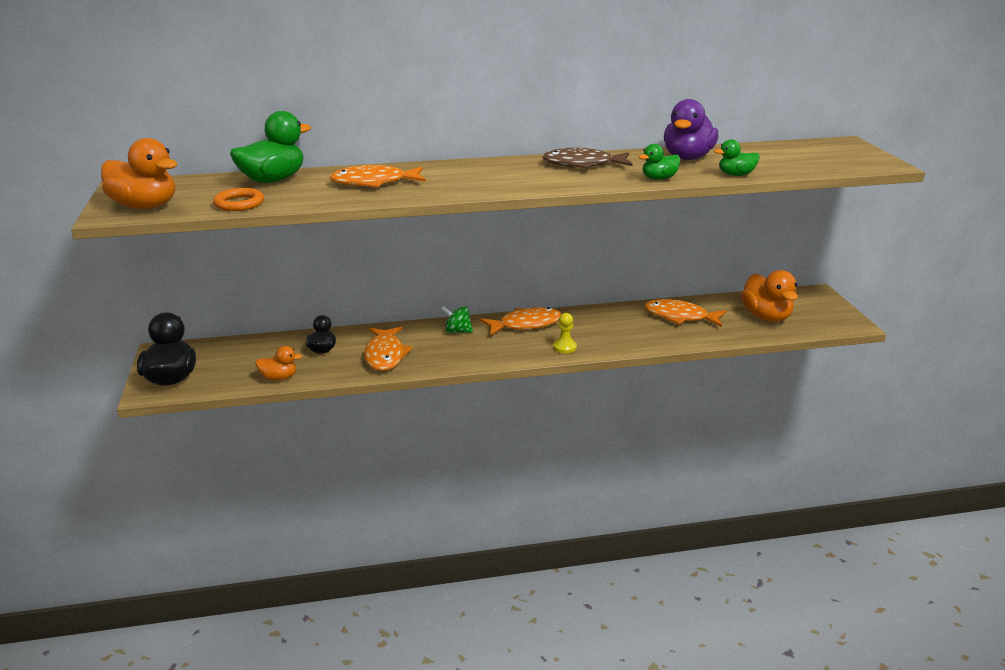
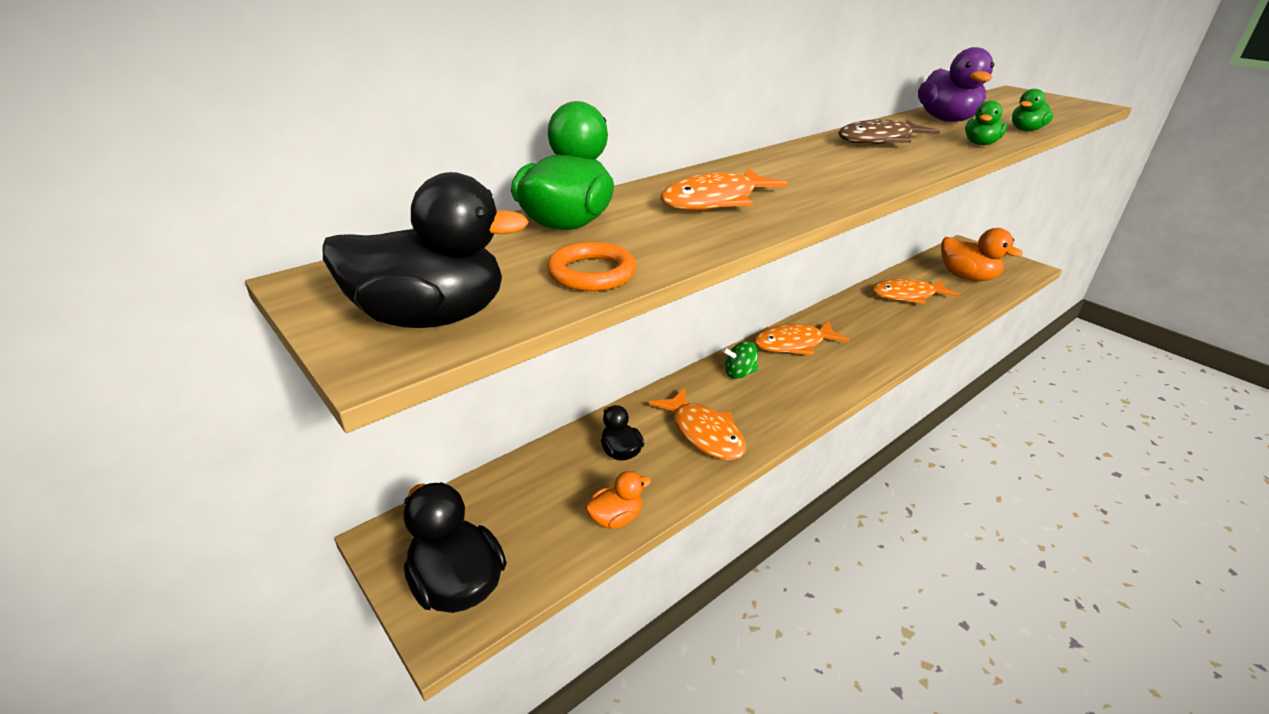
camera: 30 degrees left, 5 degrees up
(145, 206) = (431, 317): orange duck -> black duck
(526, 324) = (793, 344): orange fish -> orange fish turned 150 degrees counterclockwise
(564, 347) = (864, 360): yellow pawn -> none

